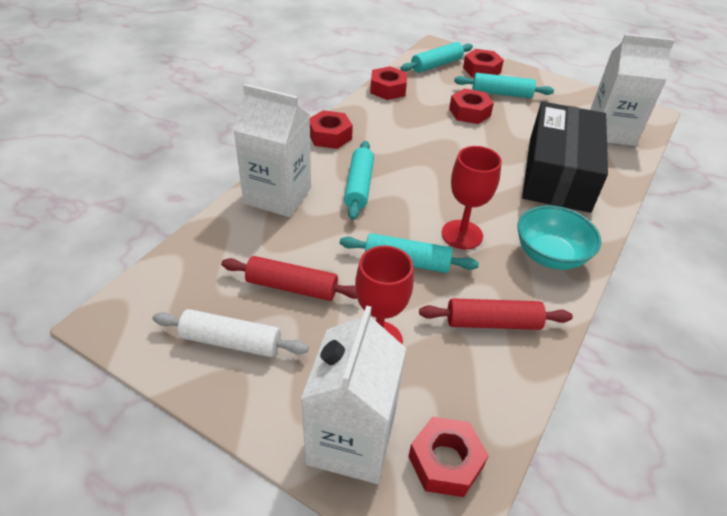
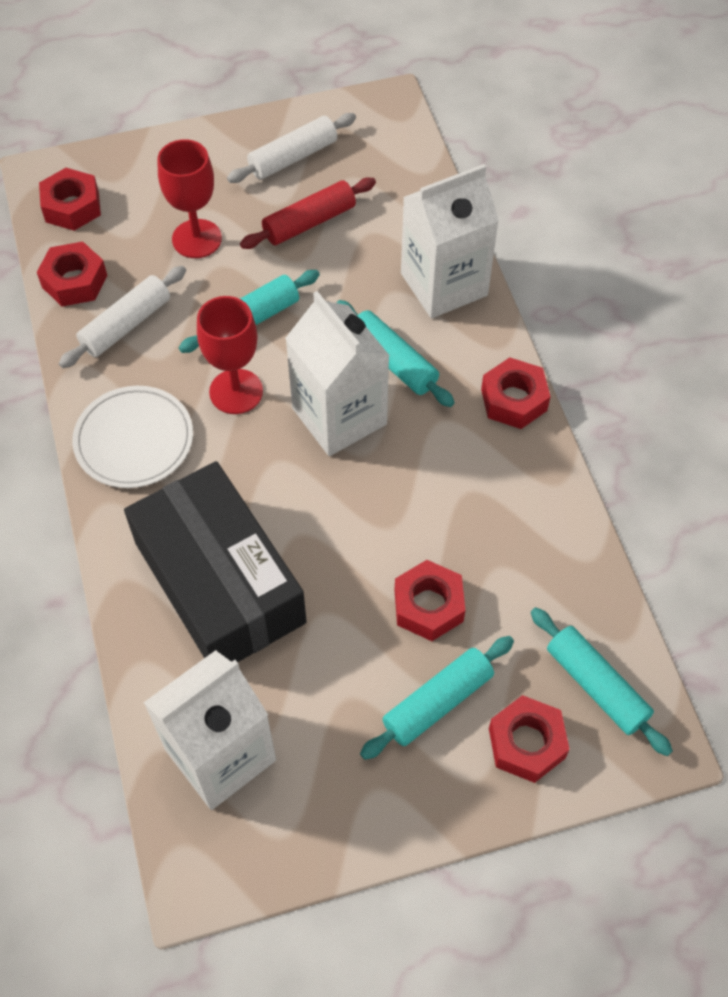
camera: 135 degrees right, 15 degrees up
(351, 440) = (142, 172): white carton -> white carton (339, 416)
(388, 89) = (574, 551): red nut -> red nut (74, 281)
(436, 65) = (596, 685): turquoise rolling pin -> turquoise rolling pin turned 45 degrees counterclockwise
(492, 323) = (126, 325): red rolling pin -> white rolling pin
(550, 255) = (134, 440): turquoise bowl -> white plate

